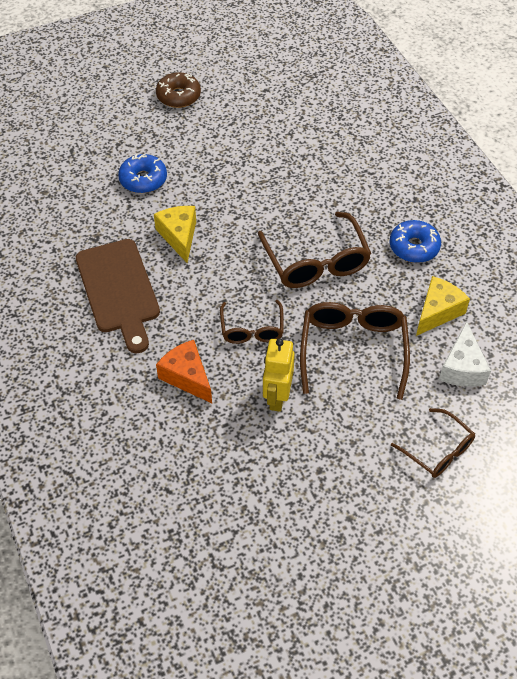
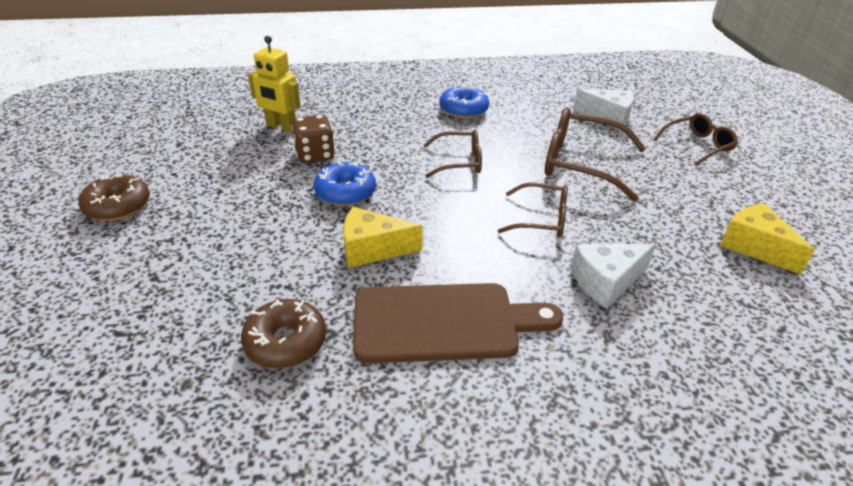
camera: 75 degrees left, 15 degrees down
(83, 221) = (286, 342): none -> brown donut
(143, 179) = (247, 264): blue donut -> blue donut (345, 192)
(187, 377) = (606, 282): orange cheese -> white cheese
(277, 397) = (638, 220): yellow robot -> yellow robot (281, 127)
(284, 169) = (315, 155): none -> brown dice
(316, 262) = (459, 162): brown glasses -> brown glasses, size x0.60
(437, 312) = (544, 115): yellow cheese -> yellow cheese (754, 247)

